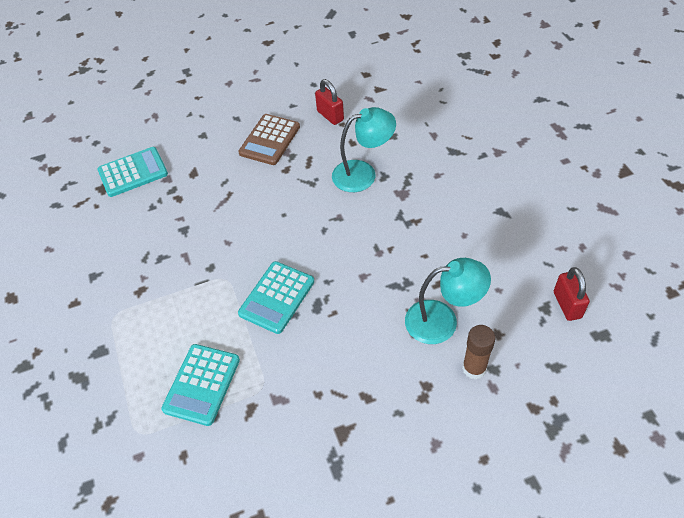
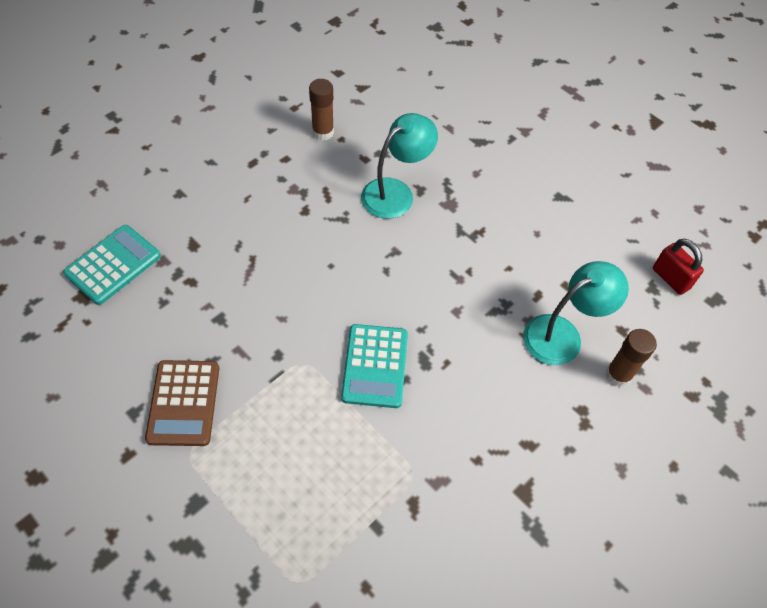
camera: 30 degrees left, 5 degrees up
(202, 384) = (343, 497): turquoise calculator -> none
(269, 140) = (266, 179): brown calculator -> brown calculator (183, 403)
(330, 116) = (323, 132): red padlock -> brown glue stick

